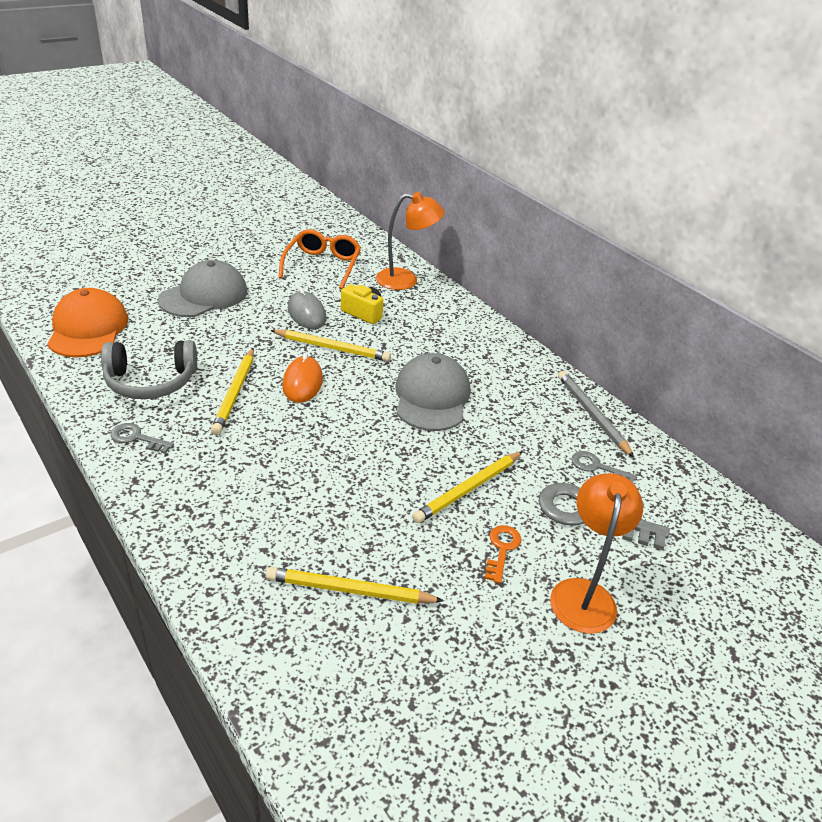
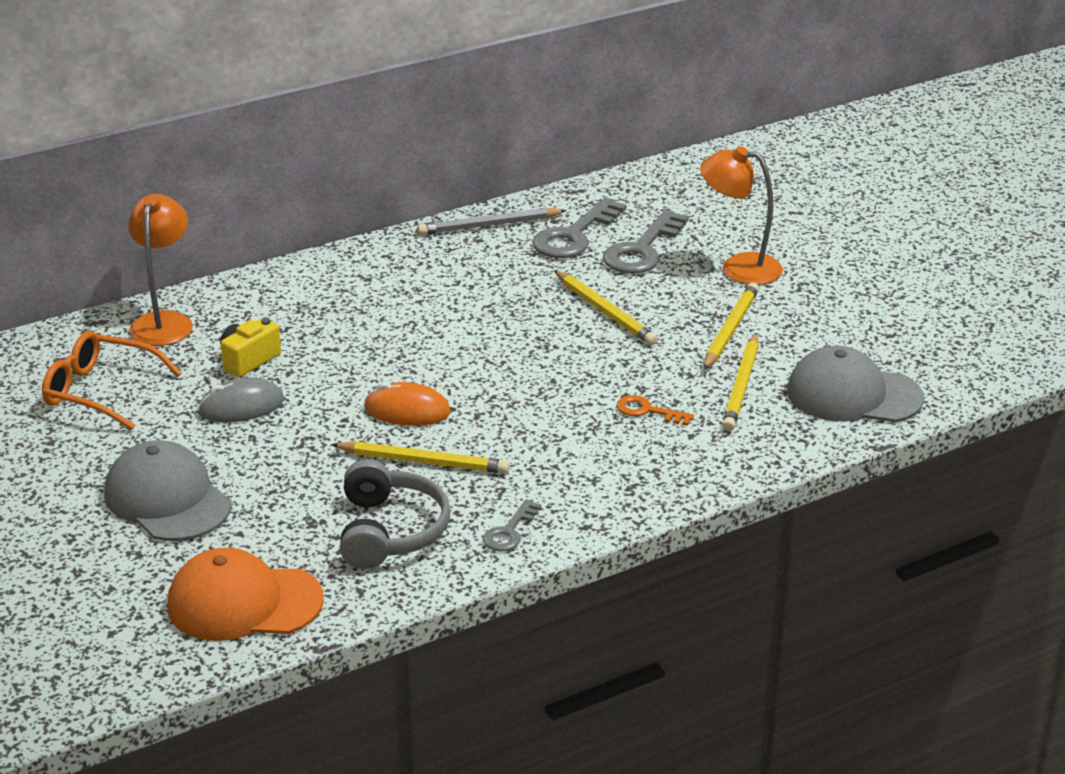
camera: 80 degrees left, 5 degrees down
(332, 348) = (331, 387): yellow pencil -> yellow pencil (730, 330)
(431, 397) = (447, 321): grey cap -> grey cap (853, 395)
(502, 549) = (688, 301): orange key -> orange key (648, 411)
(597, 467) = (574, 236): grey key -> grey key, size x1.85

